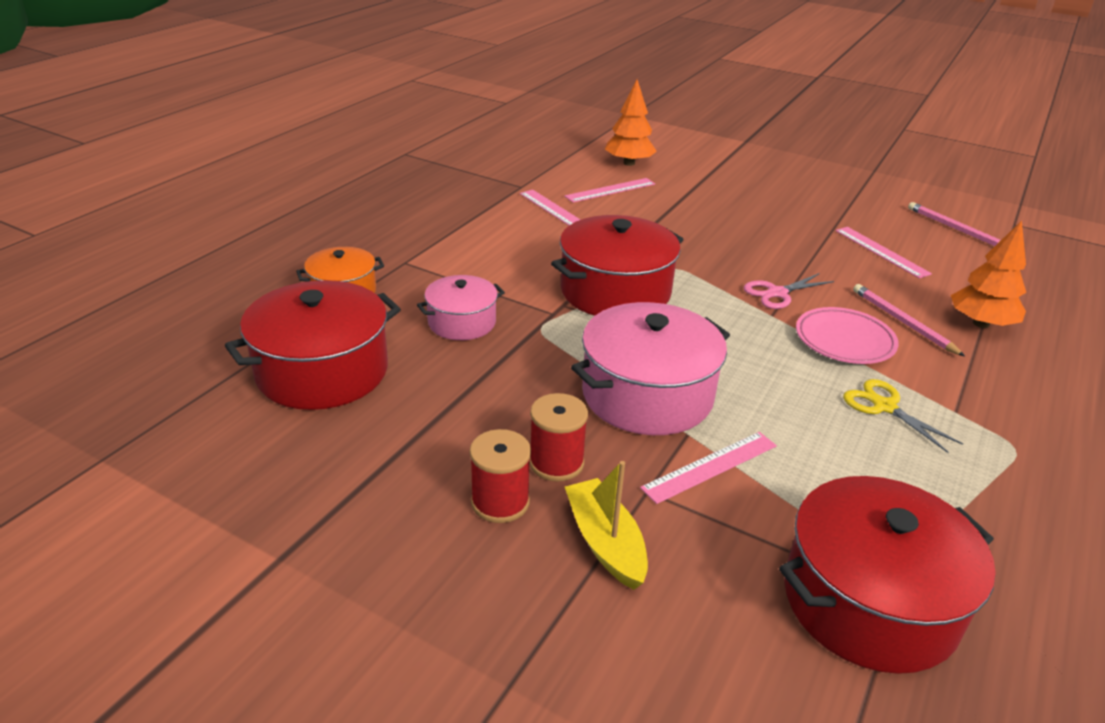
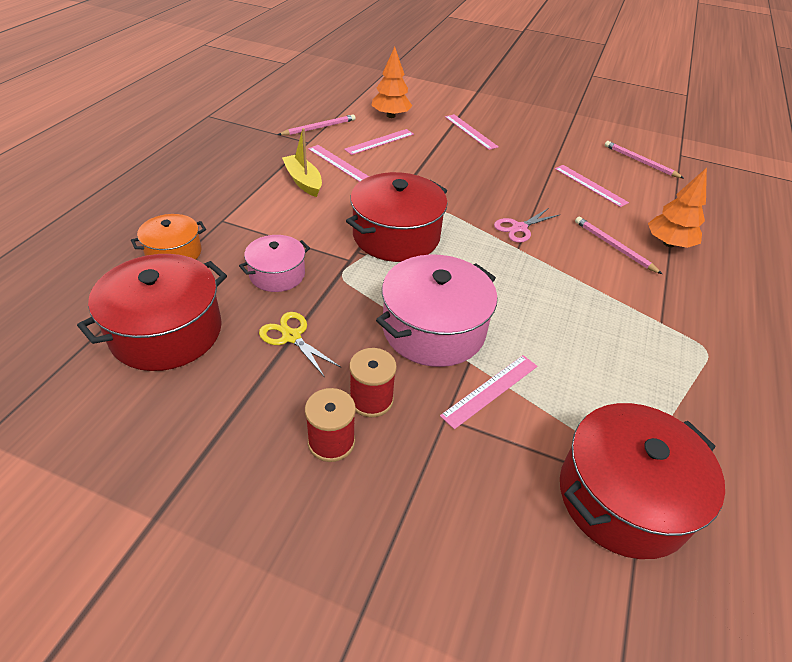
camera: 10 degrees left, 10 degrees up
(537, 172) = (319, 128): none -> pink pencil
(605, 542) = (419, 469): yellow boat -> yellow boat (303, 181)
(729, 184) = (470, 131): none -> pink ruler
(844, 340) = (574, 267): pink plate -> none
(884, 407) = (610, 323): yellow scissors -> yellow scissors (291, 337)

